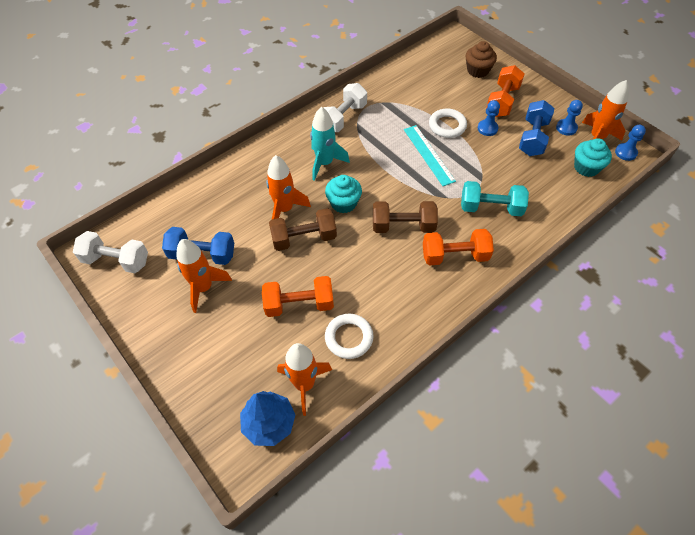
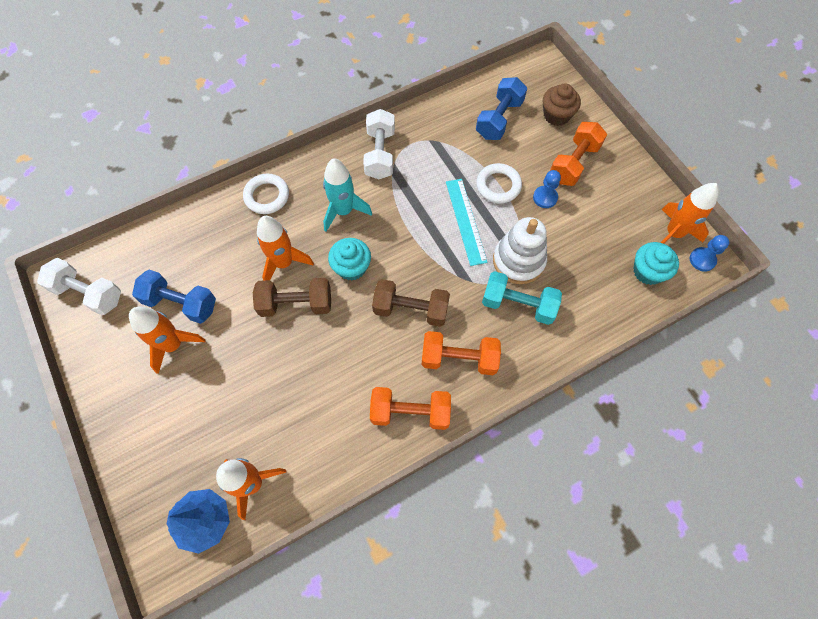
camera: 10 degrees right, 10 degrees up
(299, 304) = (270, 386): orange dumbbell -> orange dumbbell (410, 412)
(343, 118) = (380, 154): white dumbbell -> white dumbbell turned 45 degrees counterclockwise
(349, 338) = (314, 437): white ring -> white ring (267, 196)
(481, 176) = (518, 261): none -> white stacking toy
(532, 138) = (595, 220): blue dumbbell -> blue dumbbell (499, 119)
(566, 128) = (640, 213): blue pawn -> none

